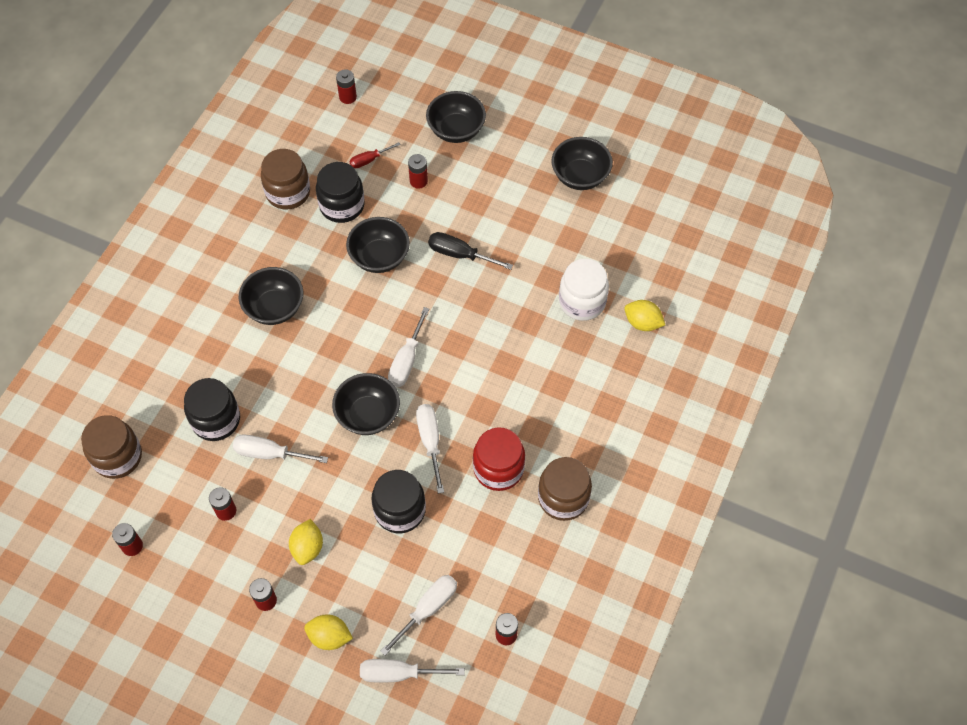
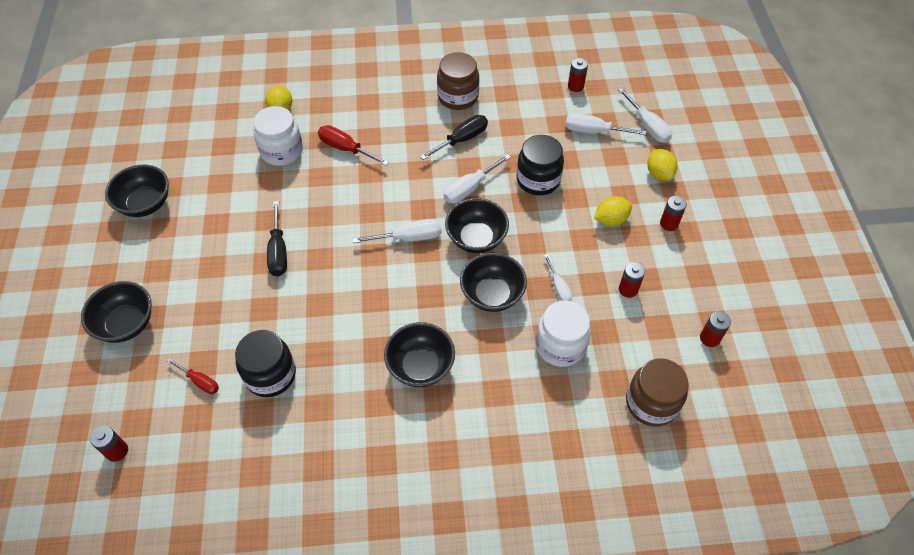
camera: 120 degrees left, 5 degrees down
(216, 420) = (560, 345): black jar -> white jar
(270, 453) = (558, 287): white screwdriver -> white screwdriver, size x0.64
(288, 192) = (278, 435): brown jar -> none
(379, 257) = (315, 311): black bowl -> black bowl (492, 294)
(418, 181) = (208, 324): red battery -> none
(498, 469) = (462, 139): red jar -> black screwdriver
(552, 357) = (345, 148): none -> red screwdriver

